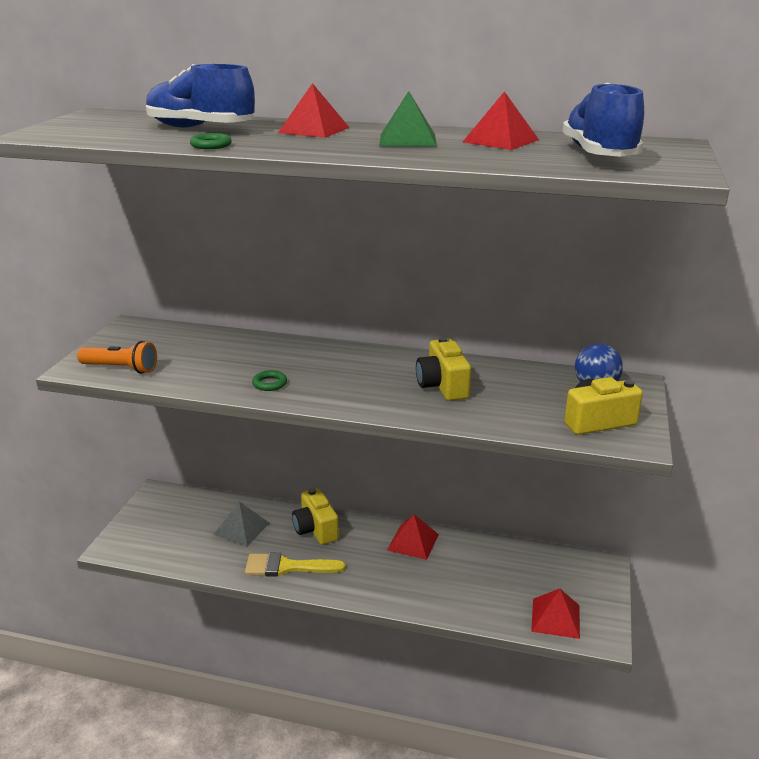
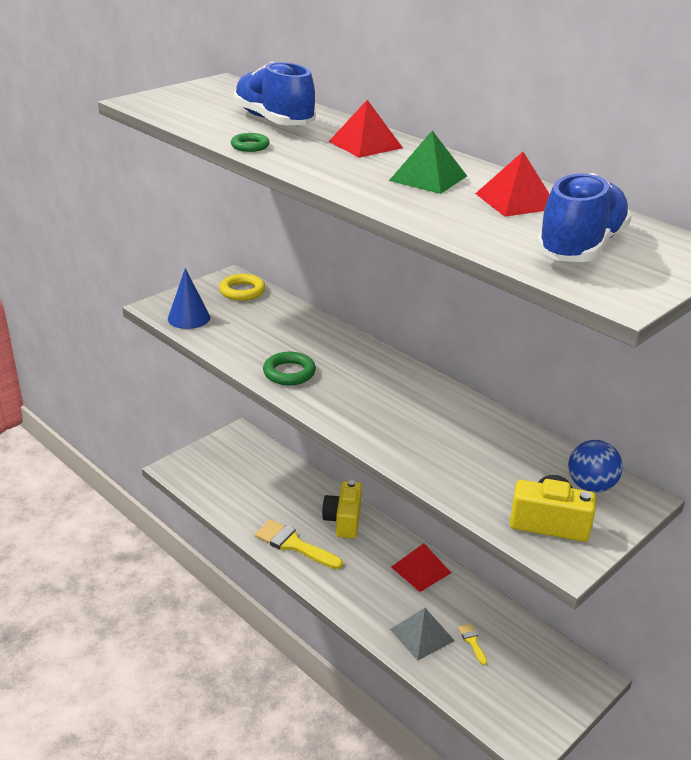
camera: 30 degrees right, 5 degrees up
(121, 368) = (189, 318): orange flashlight -> blue cone
(152, 333) = (242, 291): none -> yellow ring
(241, 528) = (283, 494): grey pyramid -> grey pyramid (422, 635)
(269, 383) = (289, 373): green ring -> green ring, size x1.56
(442, 386) = (437, 429): yellow camera -> none
(498, 579) = (472, 641): none -> yellow brush
(555, 618) = (496, 703): red pyramid -> none

